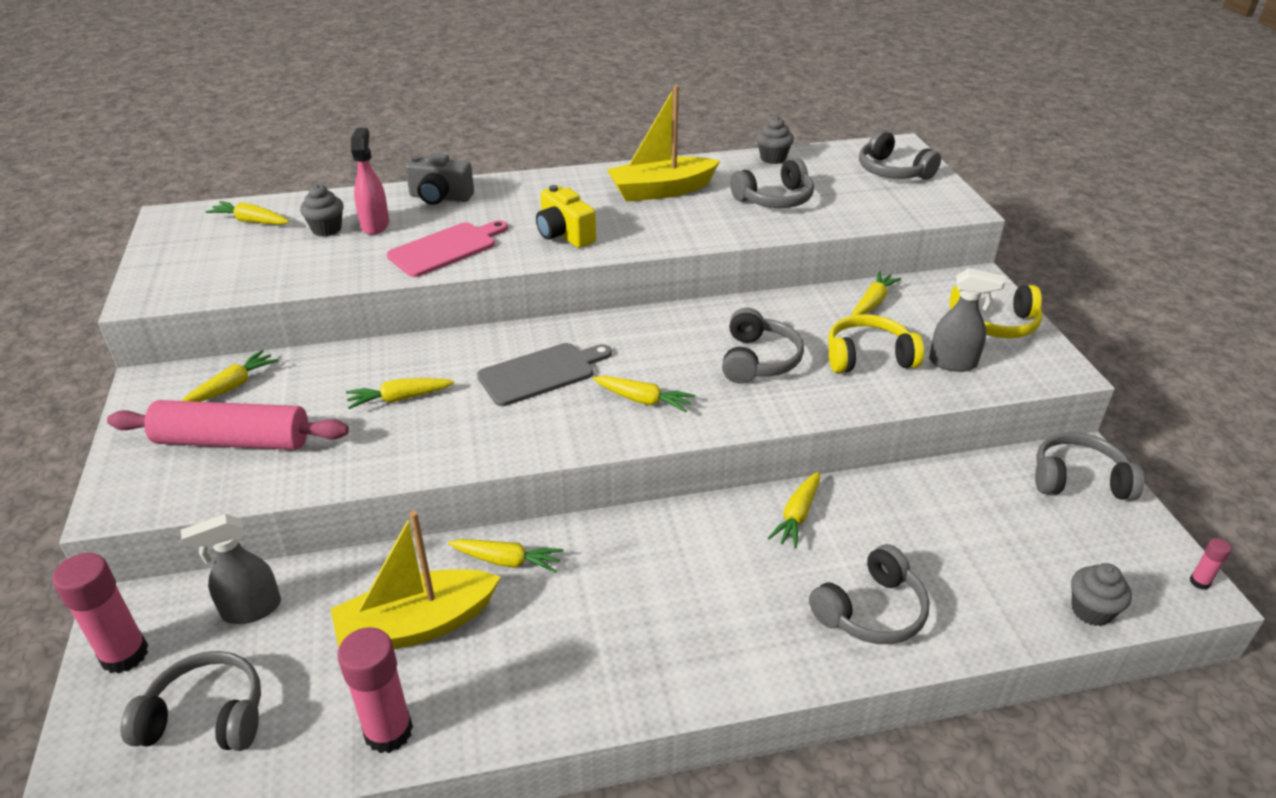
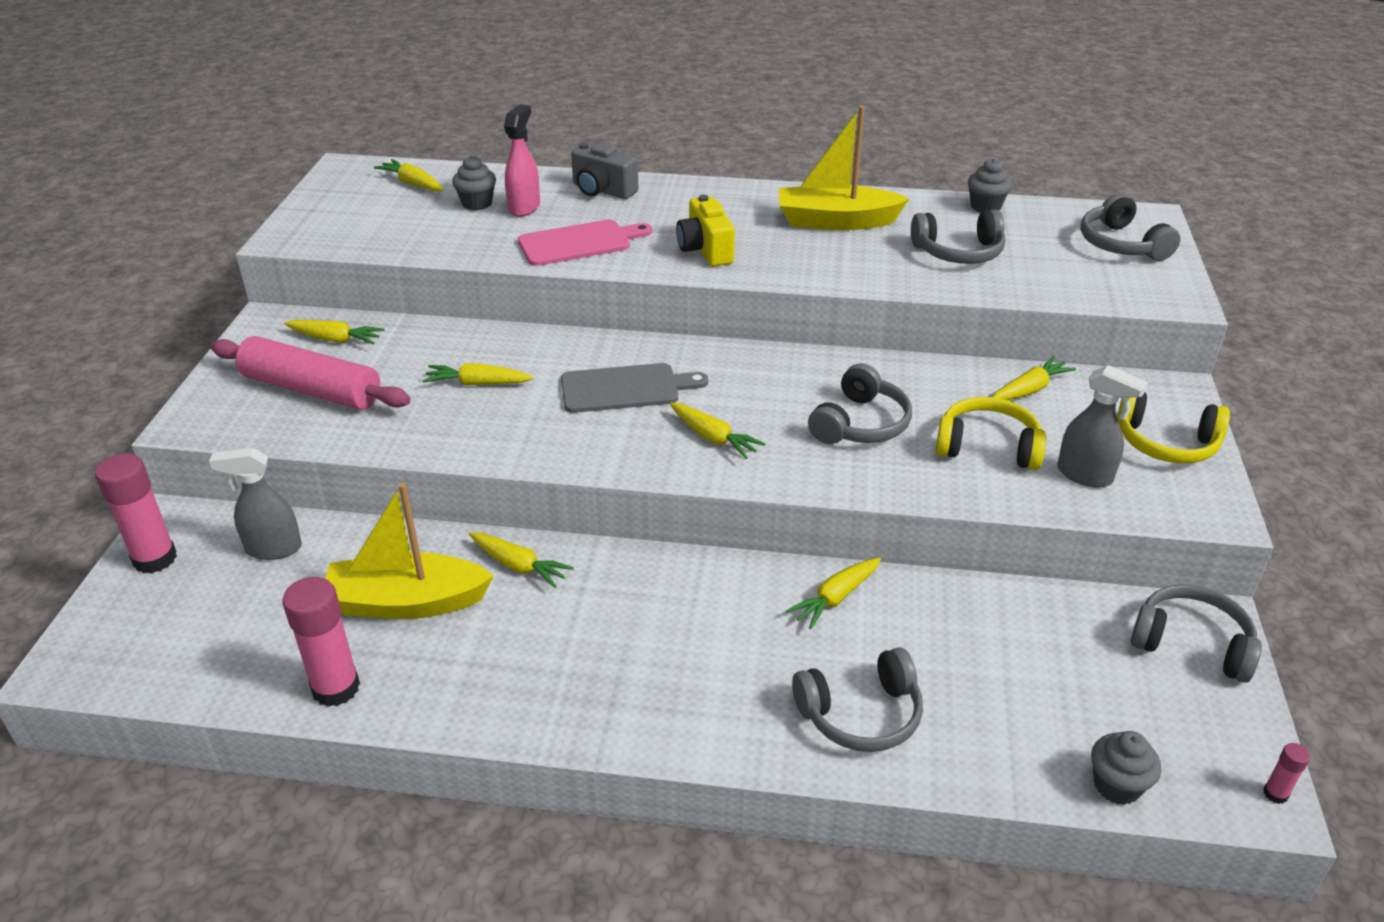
camera: 20 degrees right, 0 degrees up
(206, 716) = (194, 630): grey headphones -> none
(232, 386) = (336, 339): yellow carrot -> yellow carrot turned 45 degrees clockwise

